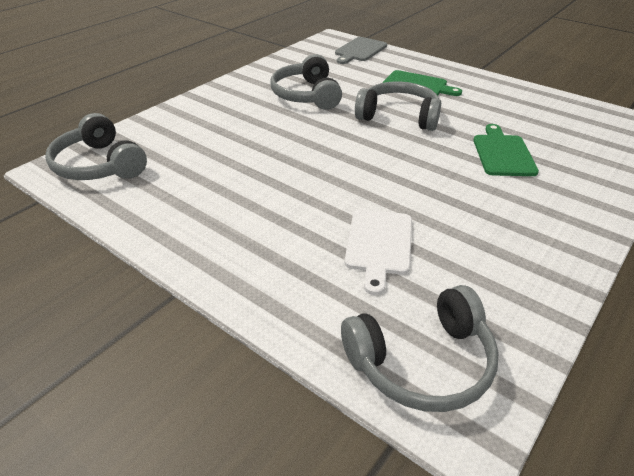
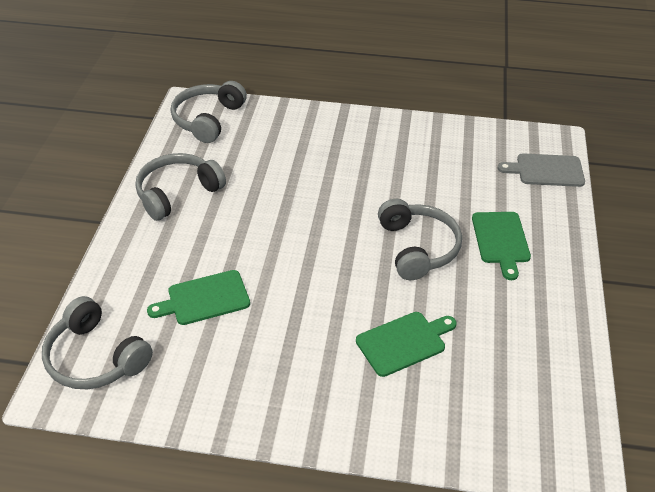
camera: 60 degrees right, 5 degrees up
(307, 95) = (406, 173): grey headphones -> grey headphones (177, 193)
(379, 245) = (204, 299): white cutting board -> green cutting board

